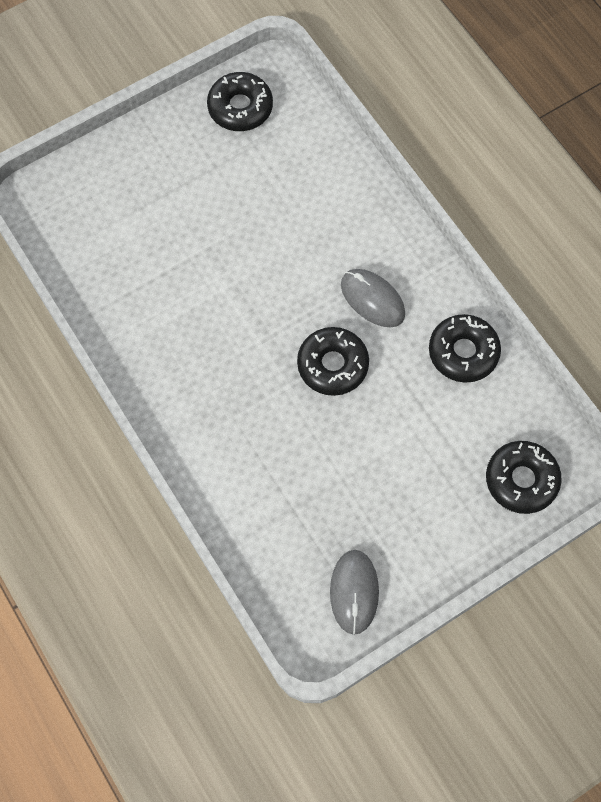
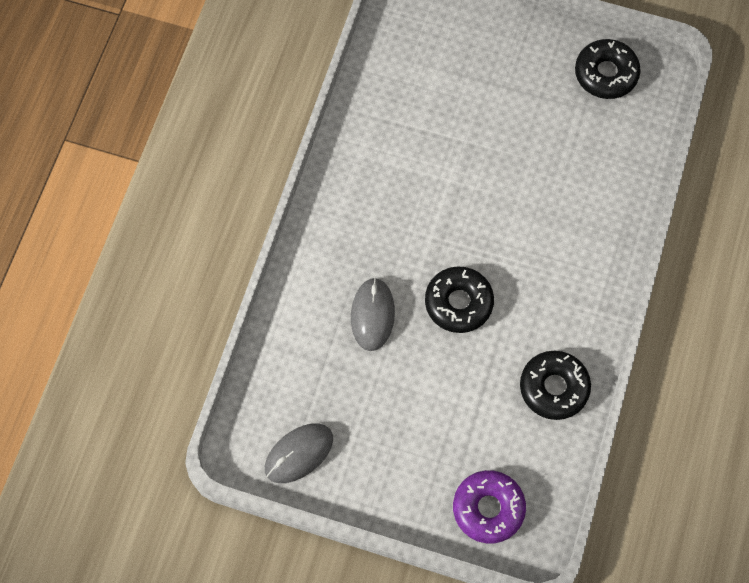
camera: 50 degrees right, 0 degrees up
(372, 299) = (537, 289): grey mouse -> grey mouse (372, 315)
(521, 480) = (488, 508): black donut -> purple donut

